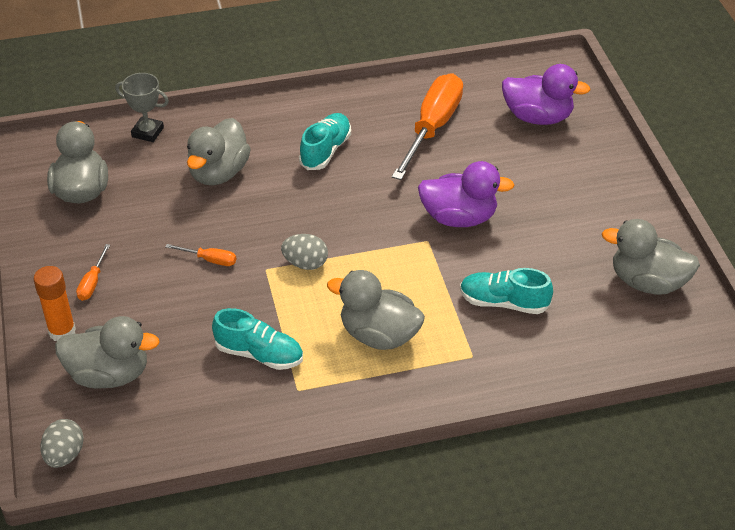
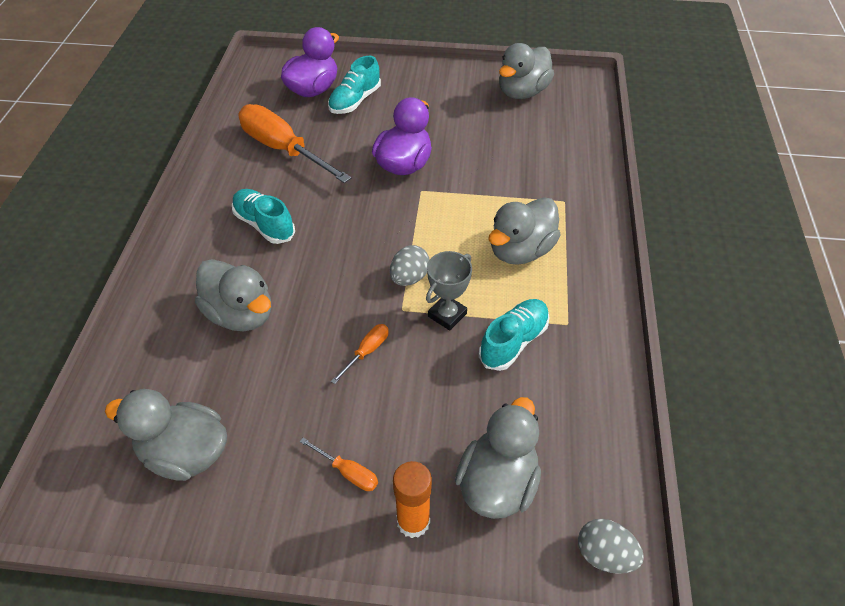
camera: 70 degrees left, 5 degrees up
(147, 132) = (129, 364): grey trophy -> grey trophy (447, 315)
(503, 302) = (512, 167): turquoise shoe -> turquoise shoe (355, 101)

